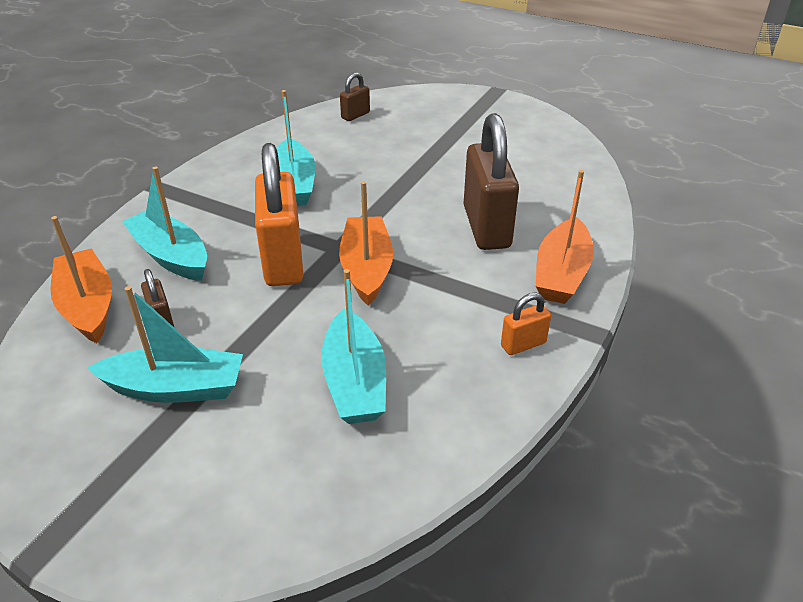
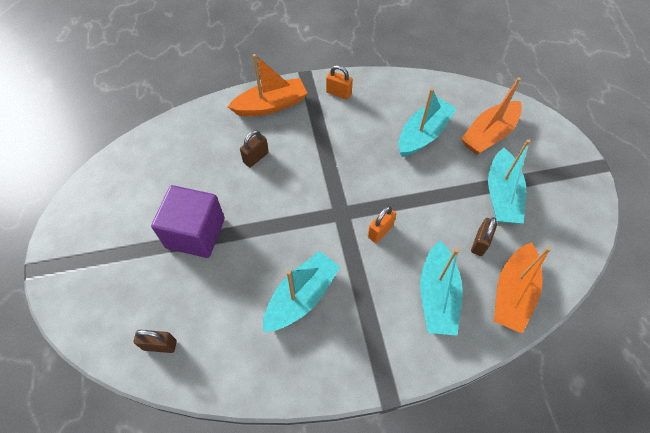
camera: 130 degrees left, 20 degrees up
(175, 388) = (501, 195): turquoise boat -> turquoise boat turned 135 degrees counterclockwise
(283, 260) = (380, 231): orange padlock -> orange padlock, size x0.46
(366, 269) = (347, 186): orange boat -> orange boat (489, 134)
(435, 160) = (195, 233): none -> purple cube
(486, 227) = (256, 157): brown padlock -> brown padlock, size x0.46

